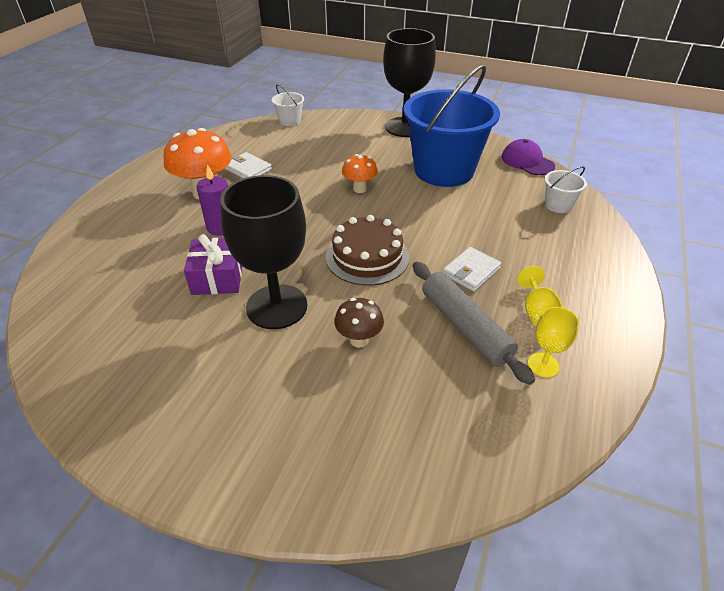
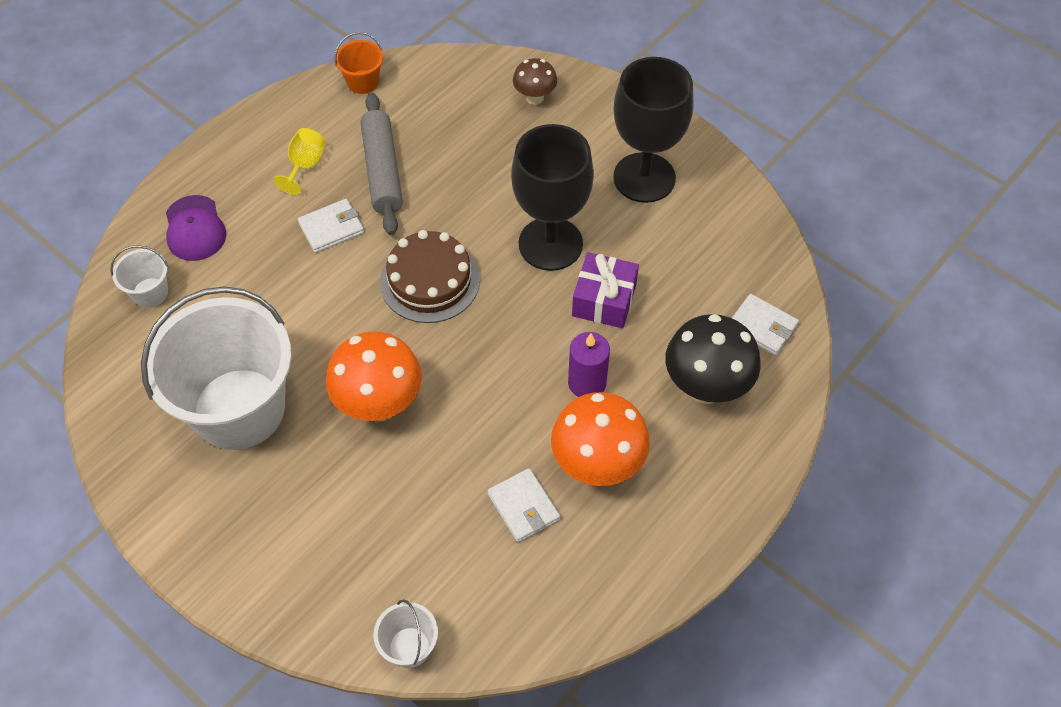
camera: 160 degrees left, 15 degrees up
(74, 291) = (762, 327): none -> white wallet
(128, 243) = (706, 388): none -> black mushroom
(359, 189) = (379, 405): orange mushroom -> orange mushroom, size x1.79
(359, 340) = (486, 186): brown mushroom -> brown mushroom (534, 98)
(405, 127) = (219, 552): black goblet -> black goblet (644, 178)
(443, 170) = (239, 409): blue bucket -> white bucket
(527, 161) = (106, 391): purple cap -> purple cap (195, 228)
(543, 365) = (342, 120): yellow goblet -> none
(562, 417) = (363, 82): none -> orange bucket

